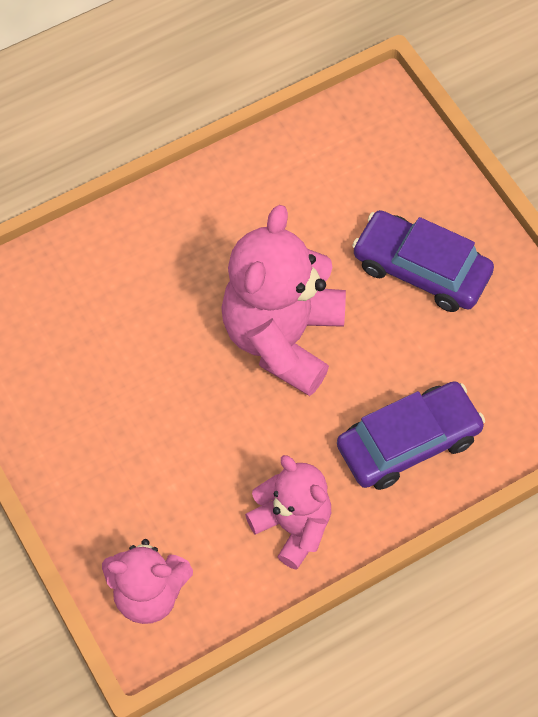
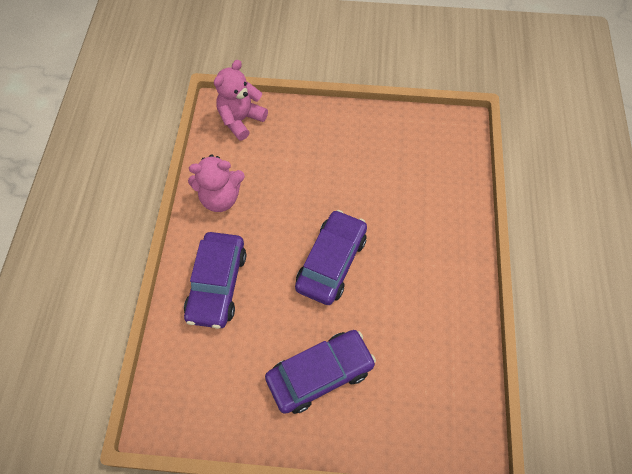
camera: 125 degrees right, 0 degrees up
(283, 338) = (331, 262): pink teddy bear -> purple car

